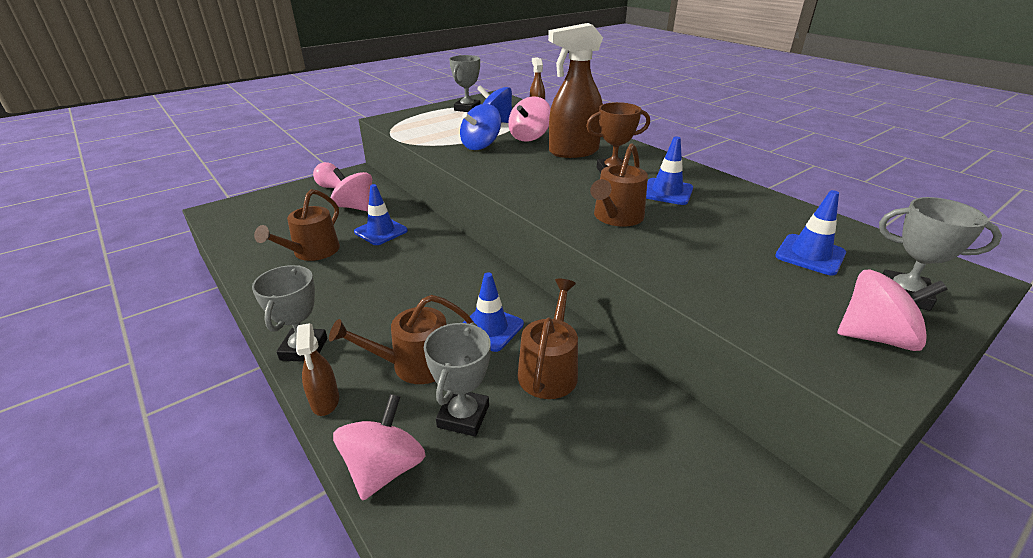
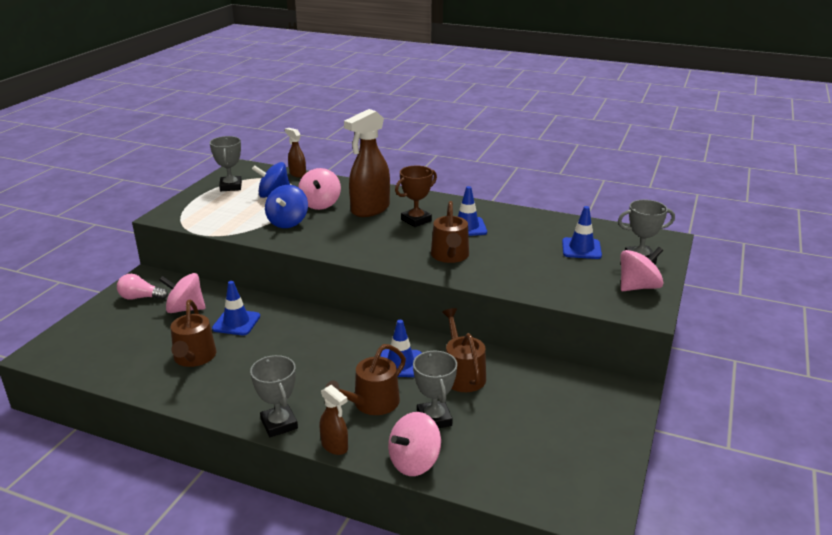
camera: 30 degrees left, 5 degrees down
(385, 468) = (414, 462): pink spinning top -> pink spinning top turned 120 degrees counterclockwise

